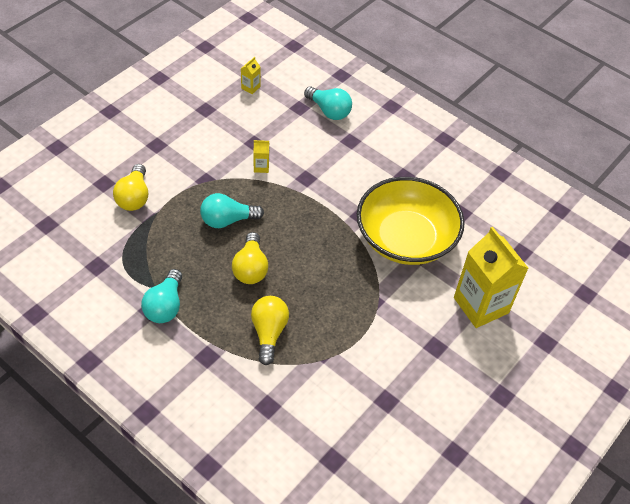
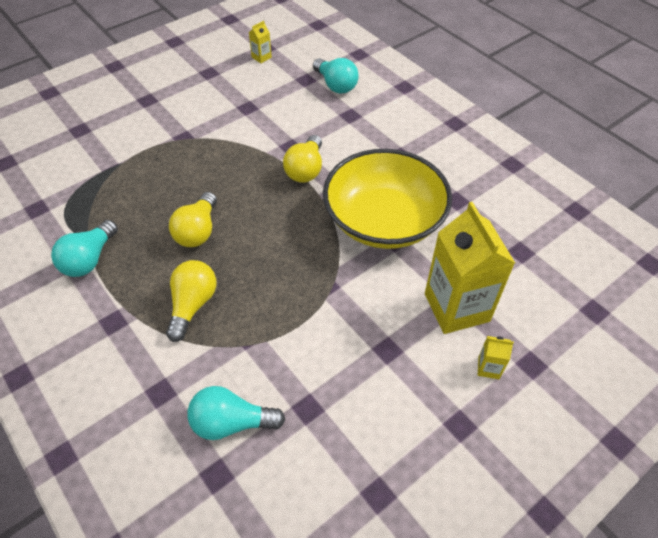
camera: 15 degrees right, 0 degrees up
(134, 197) = (104, 146): yellow light bulb -> yellow light bulb (305, 170)
(227, 220) = (191, 179): turquoise light bulb -> turquoise light bulb (231, 423)
(261, 167) = (246, 131): yellow carton -> yellow carton (488, 368)

